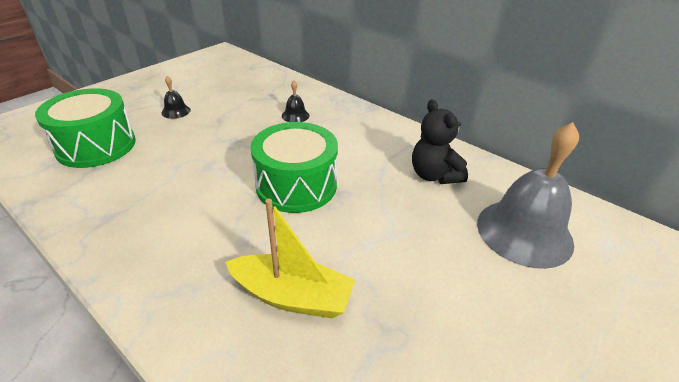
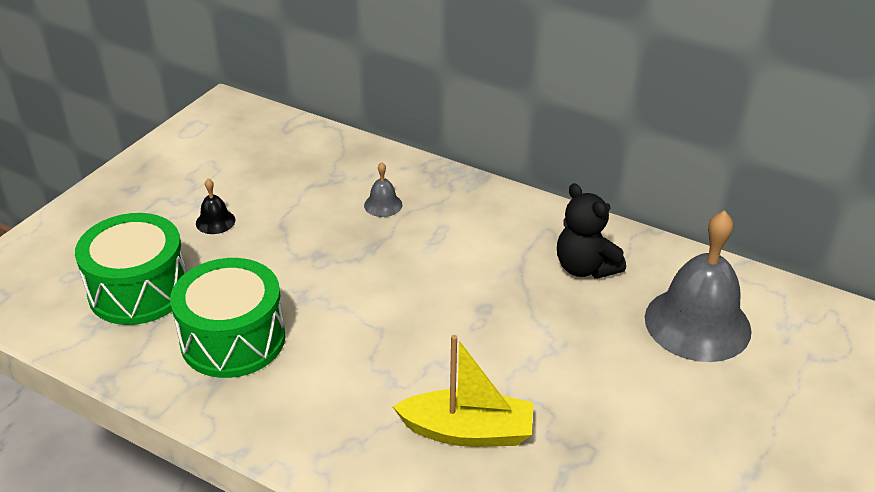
camera: 10 degrees left, 0 degrees up
(295, 115) = (383, 205): black bell -> grey bell
(296, 185) = (424, 306): green drum -> green drum (233, 339)

